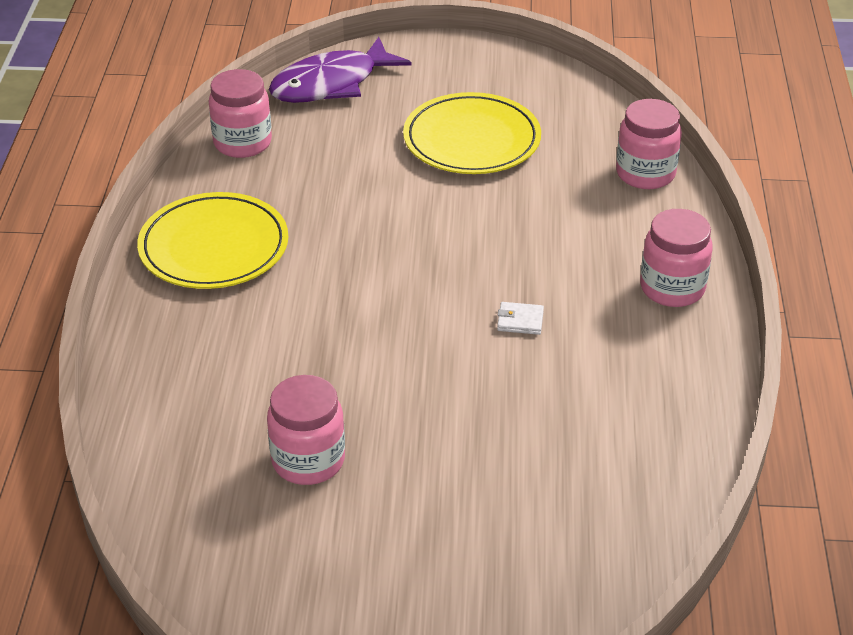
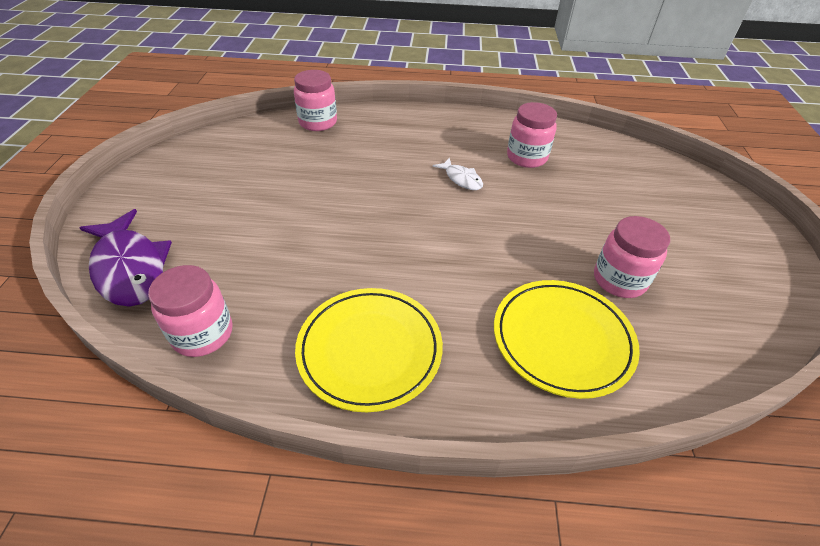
camera: 90 degrees left, 5 degrees up
(472, 140) = (254, 189): yellow plate -> yellow plate (562, 339)
(520, 321) = (461, 179): white wallet -> white fish
(672, 288) = (429, 124): pink jar -> pink jar (526, 157)

